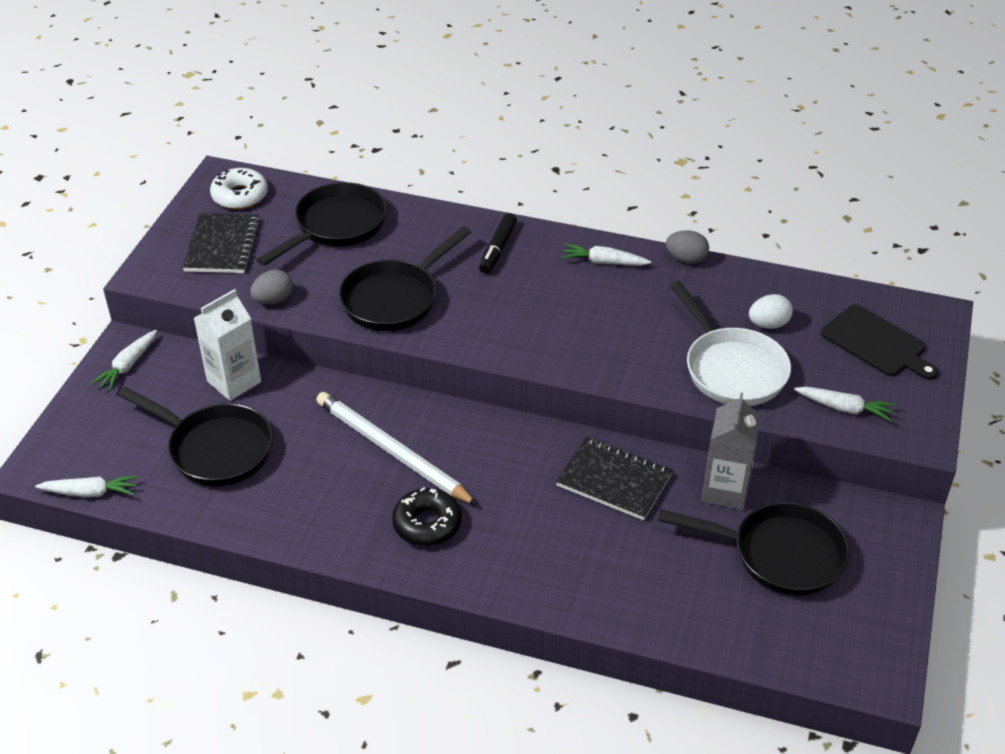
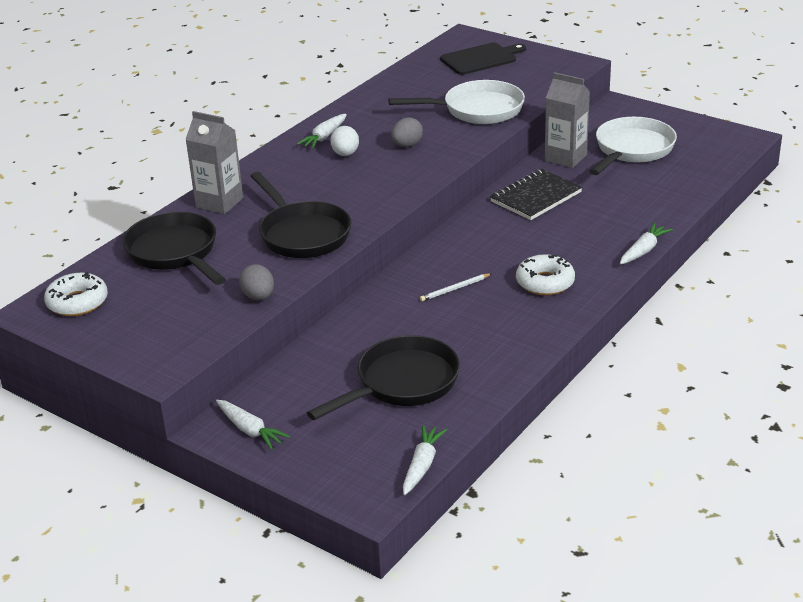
camera: 70 degrees left, 10 degrees down
(222, 246) = (151, 319): black notebook -> none
(234, 381) = (316, 364): white carton -> none
(392, 451) = (455, 289): white pencil -> white pencil, size x0.43
(427, 524) = (545, 282): black donut -> white donut
(436, 227) = (219, 203): none -> grey carton
(498, 249) = (272, 178): black marker -> none
(686, 259) = (345, 105): grey egg -> grey egg (407, 145)
(768, 324) = (439, 89): white egg -> white egg (345, 154)
(780, 554) = (632, 150): black pan -> white pan
(844, 408) = (538, 80): white carrot -> white carrot (643, 250)

